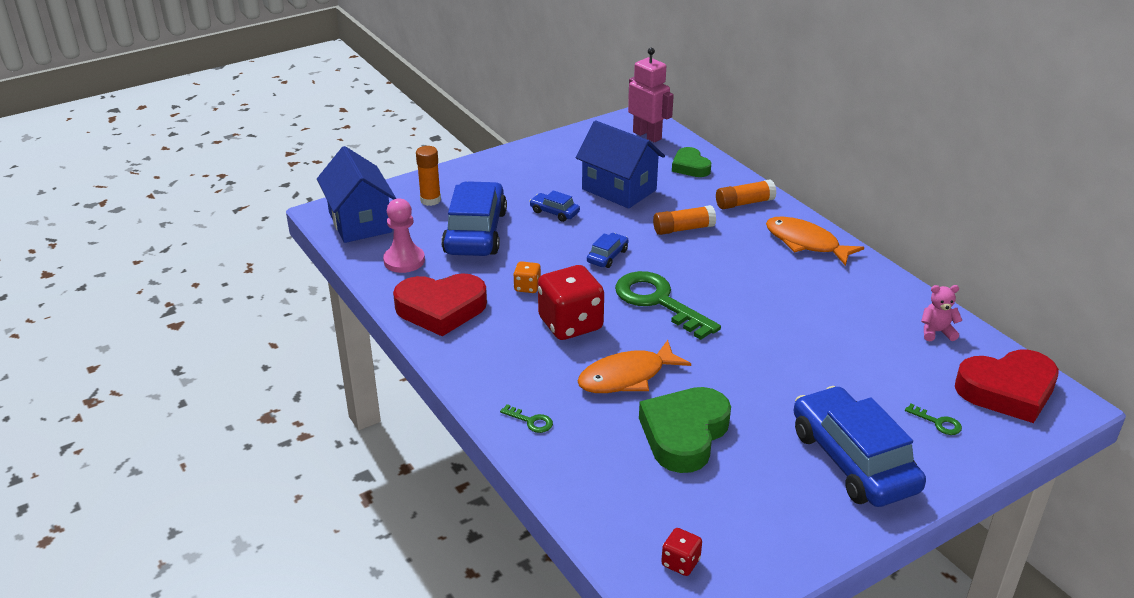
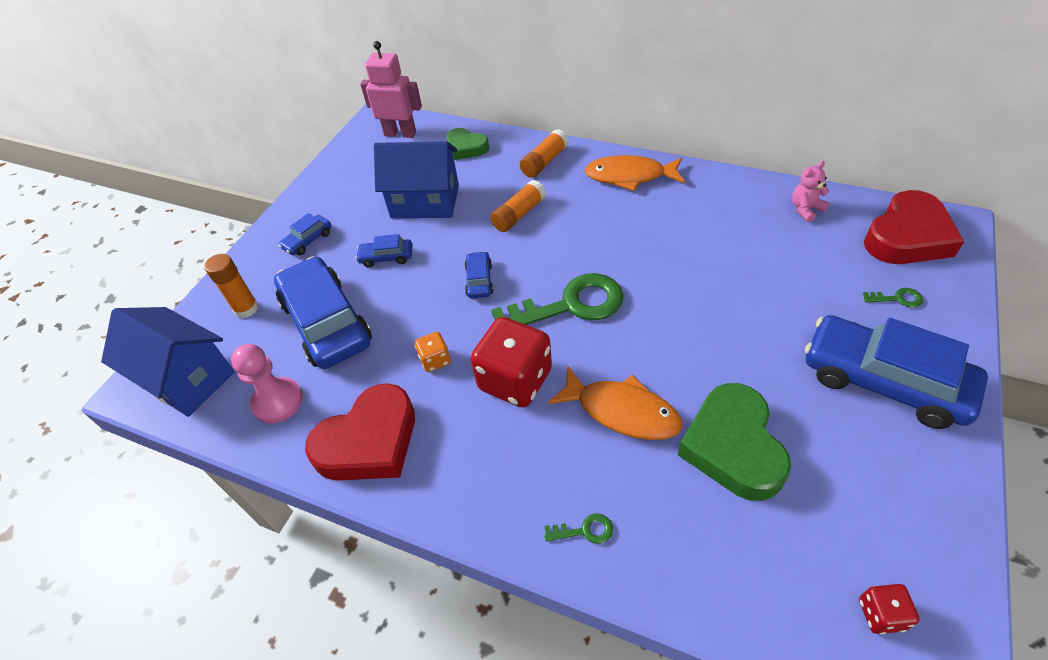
camera: 30 degrees left, 15 degrees up
(509, 177) = (308, 240): none -> blue car
(626, 377) = (622, 411): orange fish -> orange fish turned 90 degrees counterclockwise
(658, 301) = (570, 305): green key -> green key turned 150 degrees clockwise

